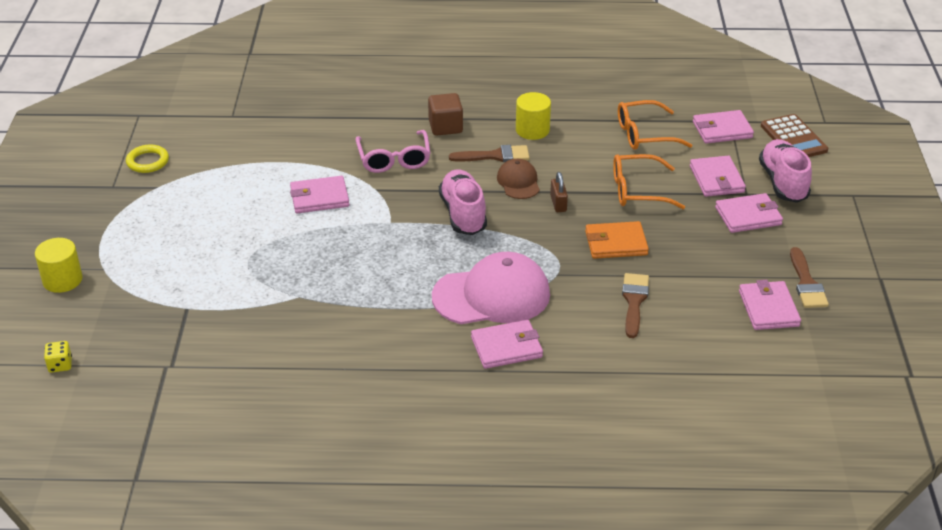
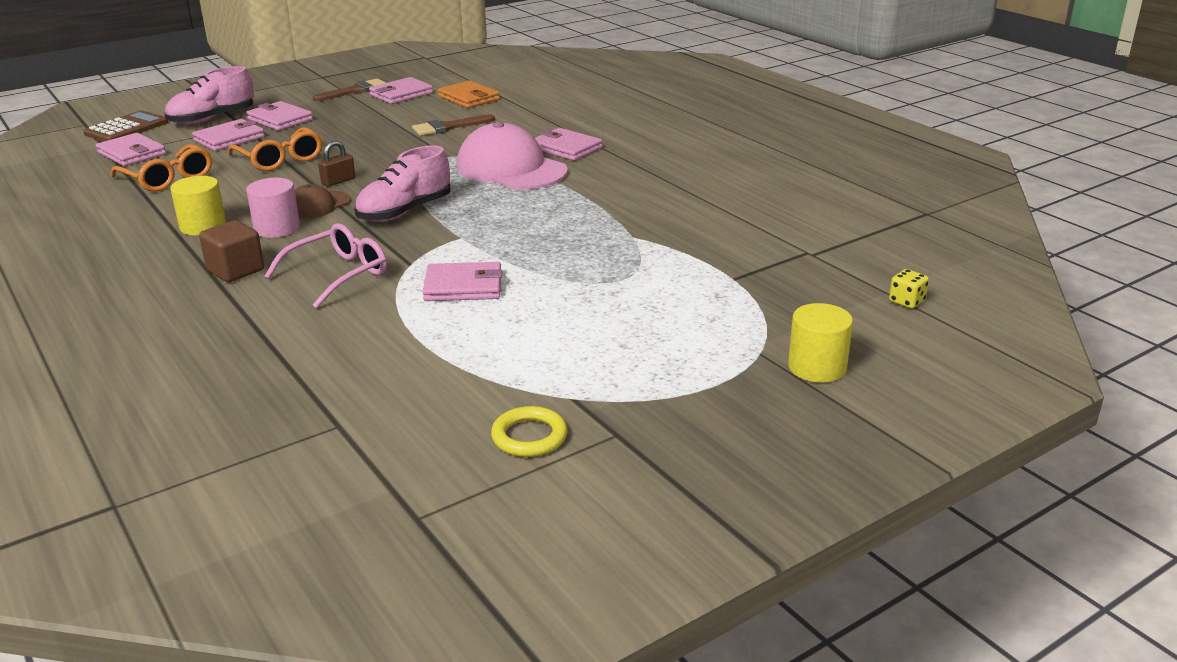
camera: 125 degrees left, 10 degrees down
(319, 197) = (463, 286): pink wallet -> pink wallet turned 45 degrees counterclockwise
(495, 156) = (277, 228): brown brush -> pink cylinder
(616, 243) = (376, 148): orange wallet -> orange wallet (469, 98)

